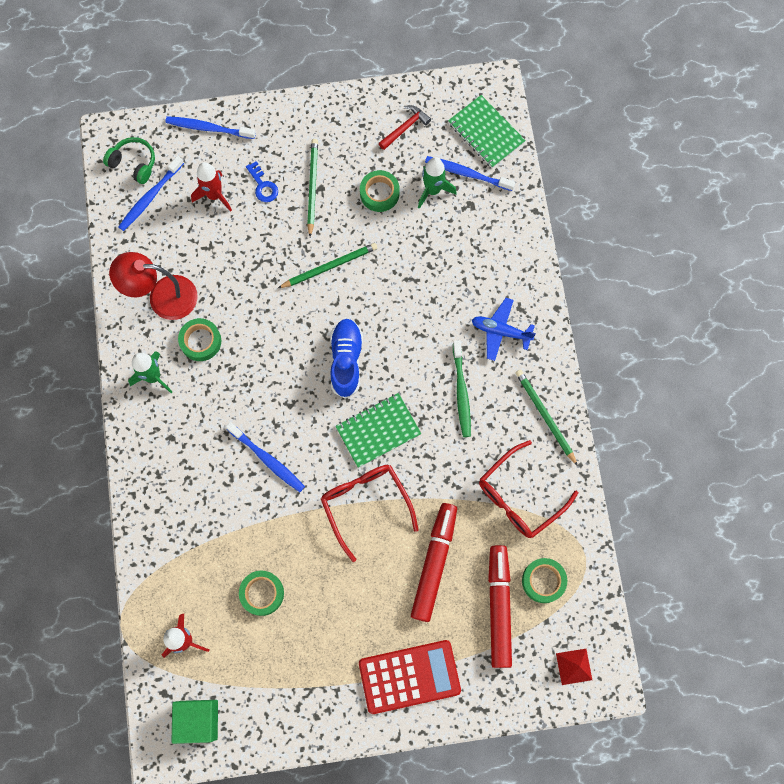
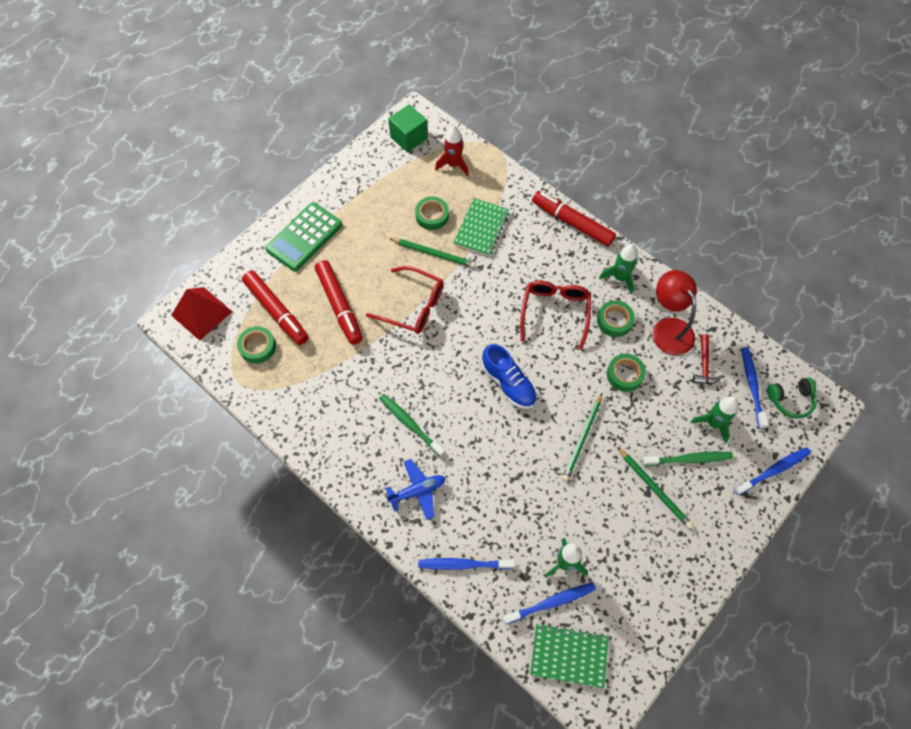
camera: 140 degrees right, 10 degrees down
(136, 469) = (572, 223): none -> red marker
(162, 297) = (668, 328): red lamp -> red lamp turned 75 degrees counterclockwise
(214, 195) = (713, 423): red rocket -> green rocket
(263, 186) = (689, 459): blue key -> green toothbrush
(267, 459) = (500, 285): blue toothbrush -> blue toothbrush (463, 564)
(378, 431) = (445, 355): green notebook -> green notebook (481, 228)
(379, 193) = (601, 526): green tape -> green tape (625, 374)
(405, 127) = (636, 601): red hammer -> red hammer (704, 365)
(409, 676) = (304, 237): red calculator -> green calculator
(520, 496) = (313, 387): red glasses -> red glasses (555, 313)
(545, 416) = (336, 454): green pencil -> green pencil (434, 253)
(574, 666) = (201, 313): red pyramid -> red pyramid, size x1.74

